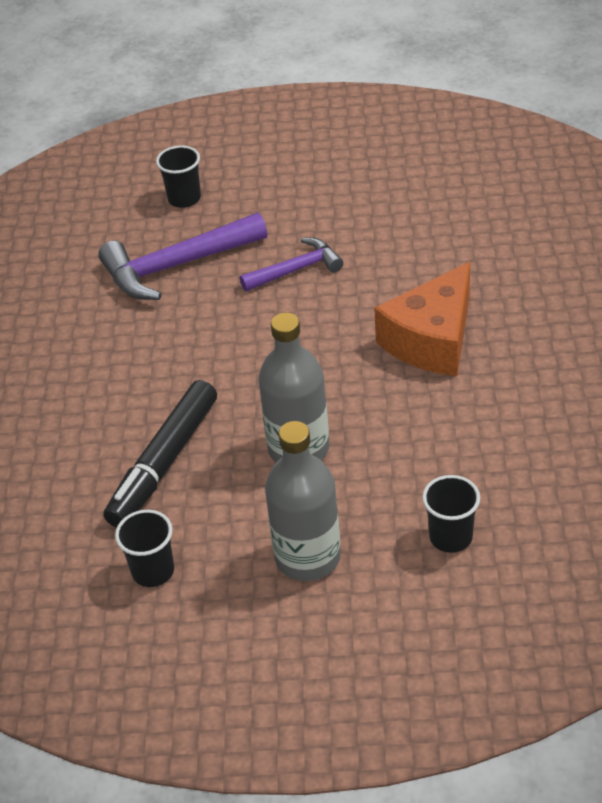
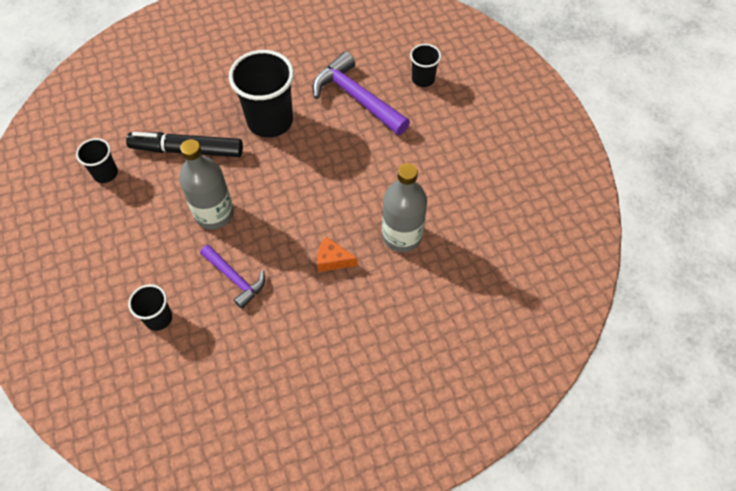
camera: 65 degrees right, 15 degrees up
(163, 361) = (270, 121): none -> black cup
(296, 269) = (376, 162): purple hammer -> purple hammer (235, 279)
(307, 557) = (129, 245): grey bottle -> grey bottle (402, 236)
(432, 340) = (332, 260): orange cheese -> orange cheese, size x0.49

